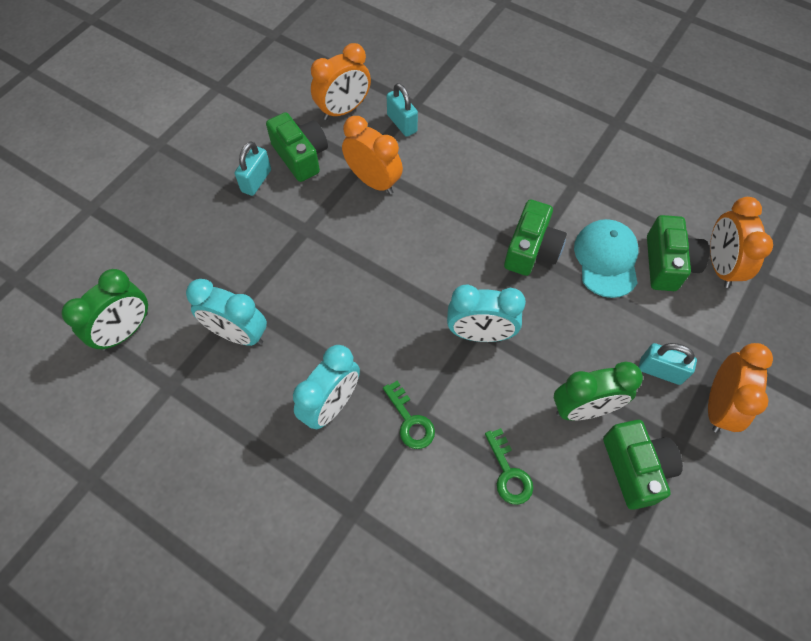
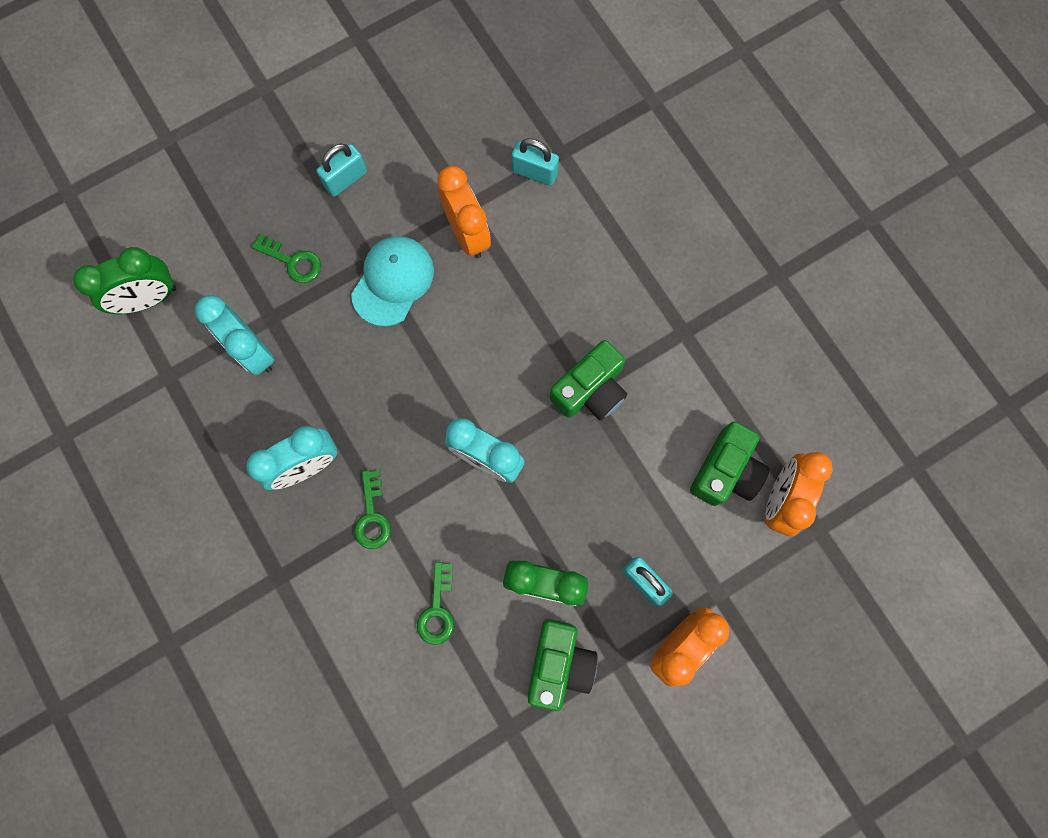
camera: 25 degrees right, 15 degrees up
(241, 254) = (293, 261): none -> green key
(301, 156) = (406, 168): green camera -> none
(343, 110) = (479, 127): orange clock -> none
(402, 123) = (534, 172): turquoise padlock -> turquoise padlock turned 60 degrees counterclockwise
(606, 259) = (663, 436): turquoise cap -> turquoise cap (393, 281)

